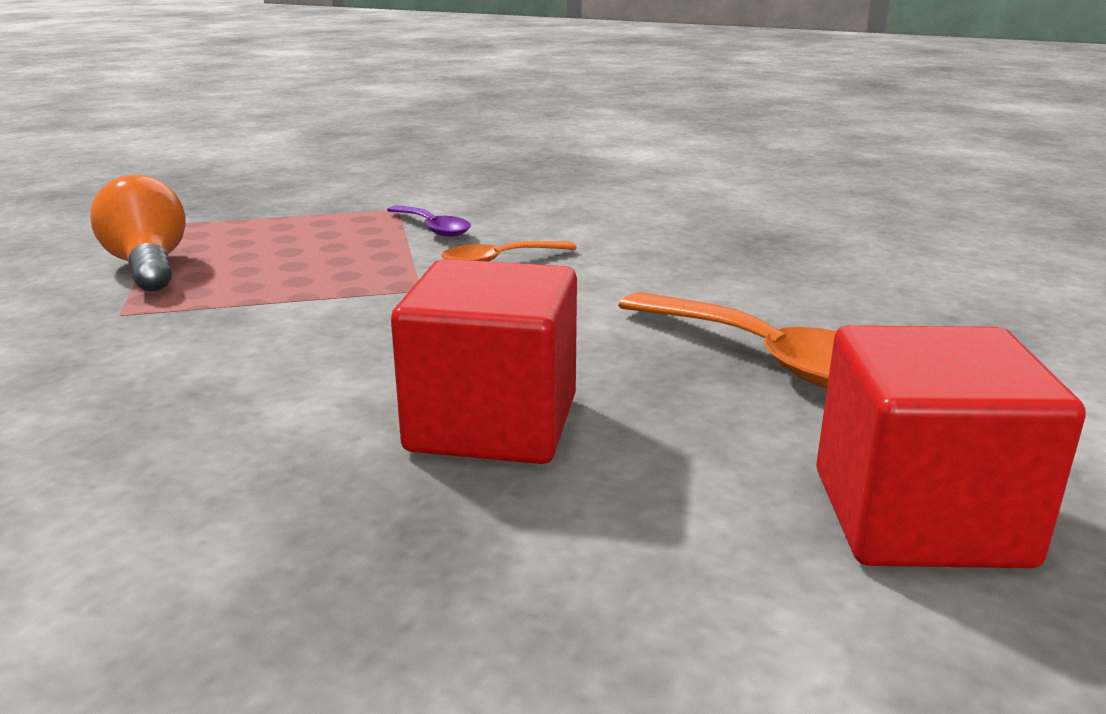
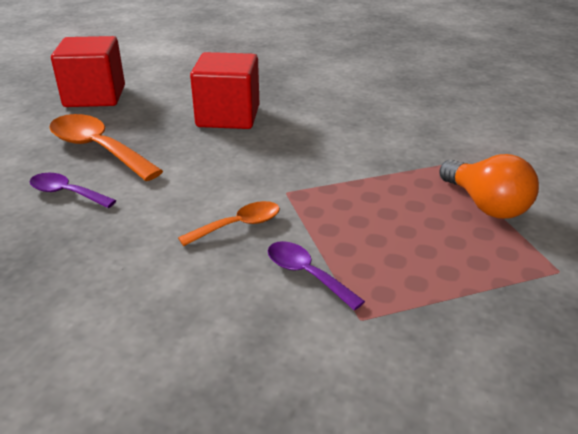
camera: 175 degrees right, 10 degrees up
(764, 298) = (66, 193): none -> purple spoon

